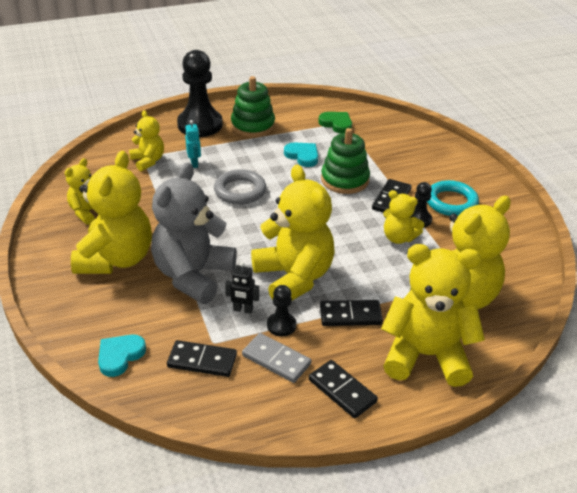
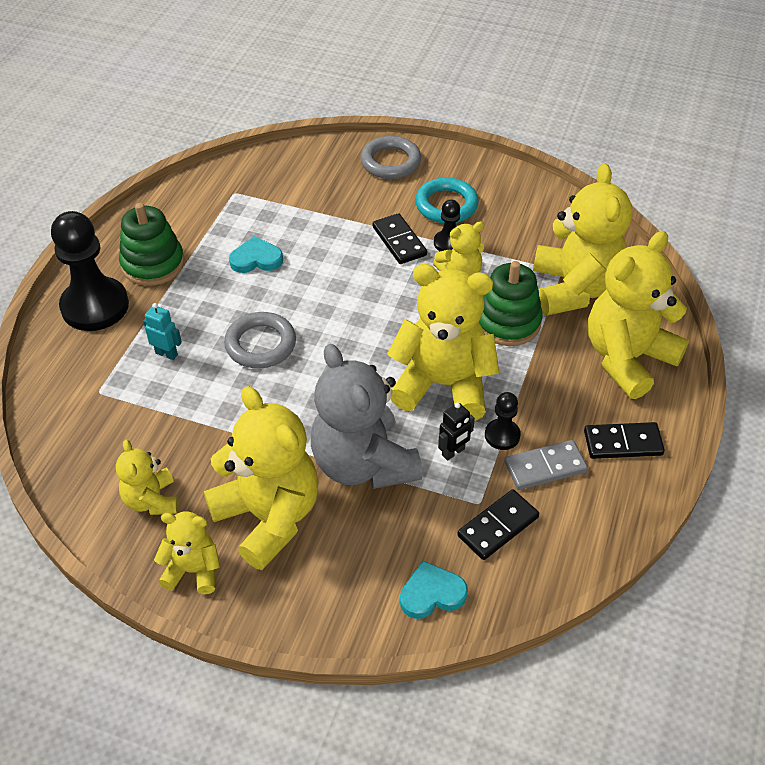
camera: 50 degrees left, 10 degrees up
(120, 356) = (432, 593): turquoise heart -> turquoise heart turned 90 degrees clockwise
(148, 161) = (113, 392): yellow teddy bear -> yellow teddy bear (193, 570)
(336, 124) = (231, 199): green heart -> none
(345, 180) = (332, 254): green stacking toy -> green stacking toy (507, 322)
(350, 315) = (533, 376): black domino -> none
(454, 162) = (390, 162): none -> grey ring

